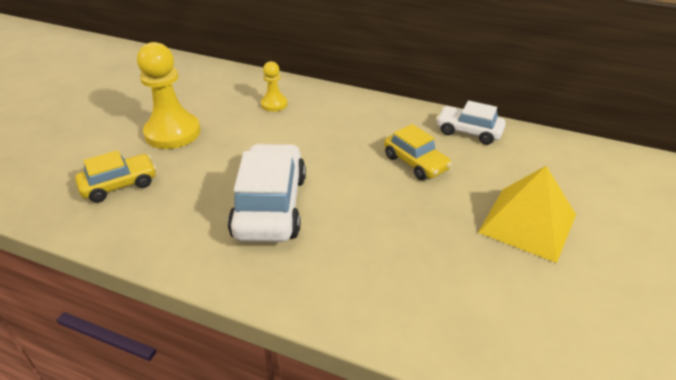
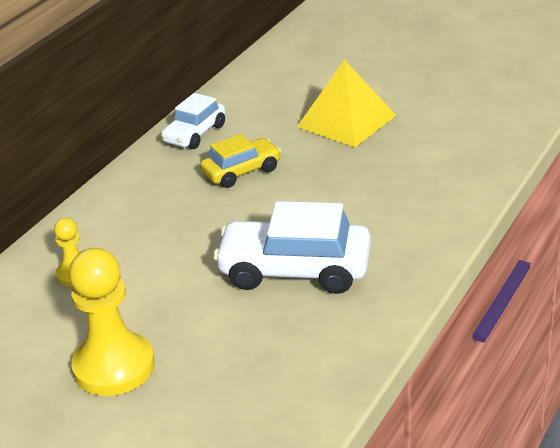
camera: 80 degrees left, 5 degrees down
(119, 185) = (227, 402): yellow car -> none

